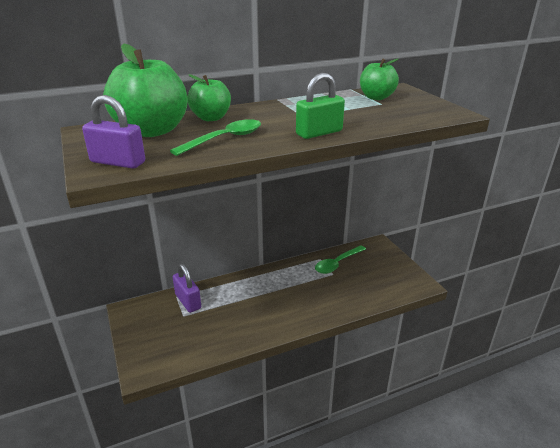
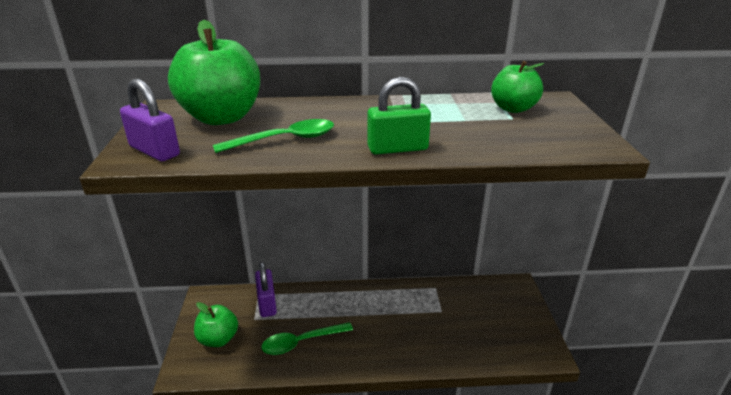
camera: 20 degrees right, 0 degrees up
(211, 118) = (295, 110): green apple -> green apple (218, 339)
(337, 263) = (453, 299): green spoon -> green spoon (301, 342)

